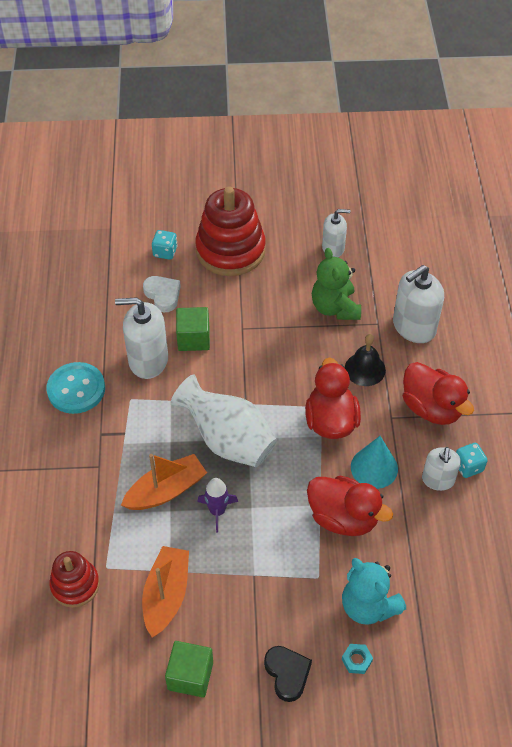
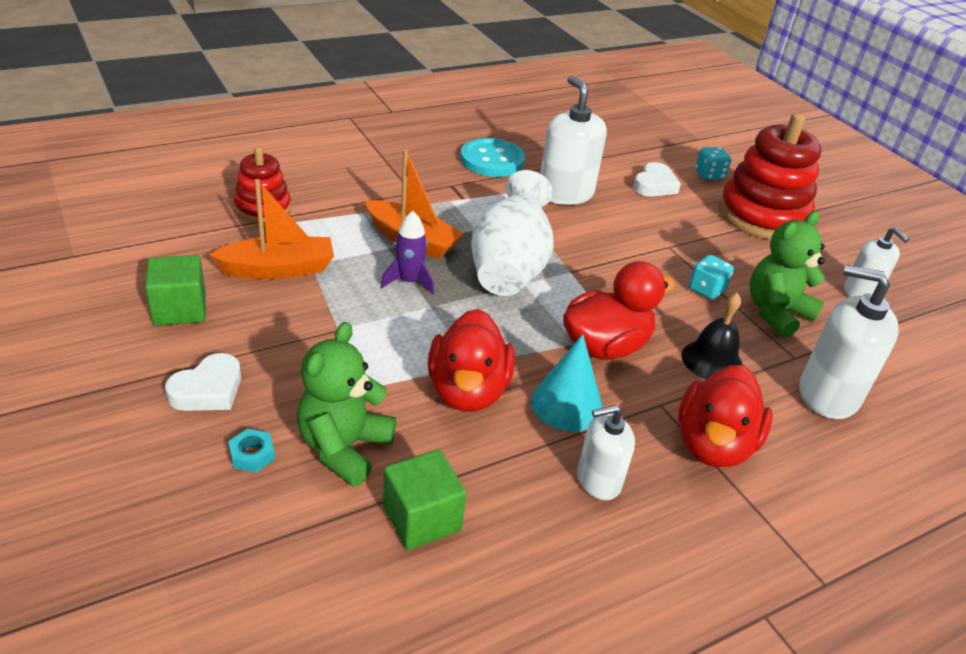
camera: 60 degrees right, 15 degrees down
(193, 338) = (621, 216): green cube -> green cube (421, 518)
(287, 674) = (208, 390): black heart -> white heart
(368, 606) = (344, 448): turquoise teddy bear -> green teddy bear
(468, 466) = (649, 513): turquoise dice -> turquoise dice (706, 290)

